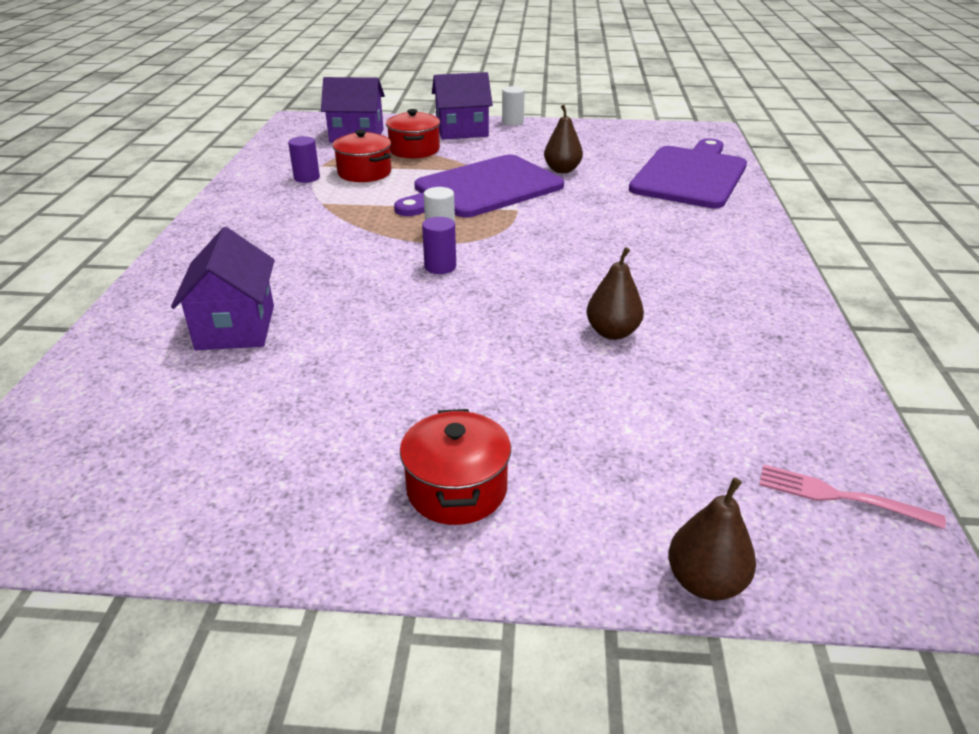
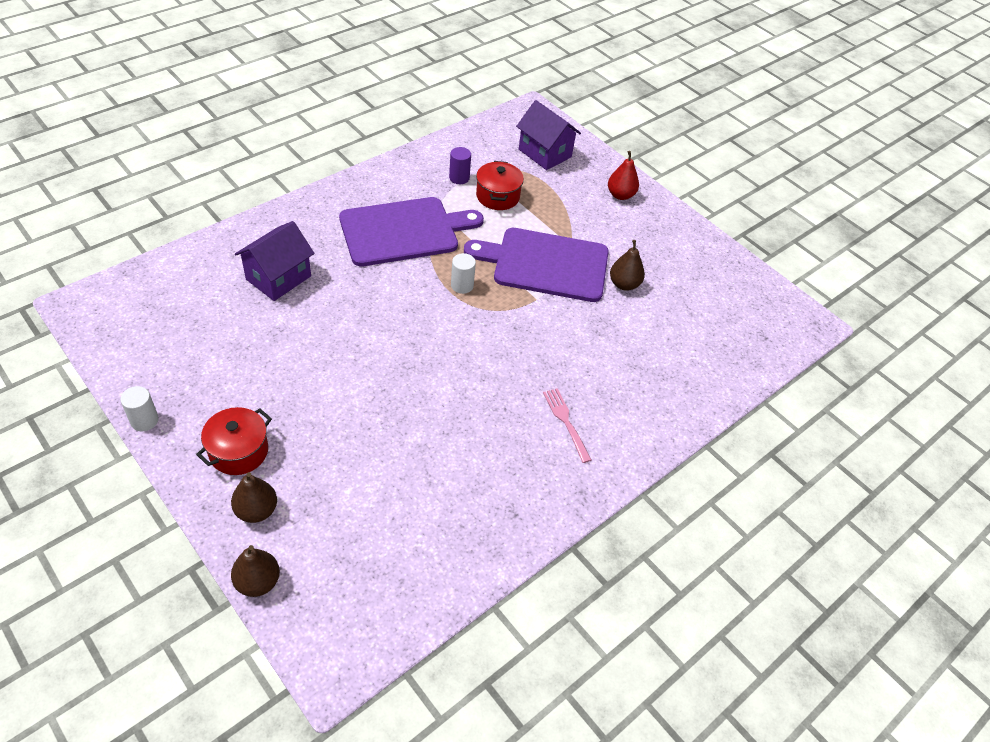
camera: 40 degrees right, 15 degrees up
(414, 150) = (559, 194): red pot -> none
(440, 267) = (424, 312): purple cylinder -> none
(462, 131) = (620, 195): purple house -> red pear
(512, 122) = (672, 209): white cylinder -> white cylinder (144, 420)
(612, 332) = (435, 432): brown pear -> brown pear (256, 510)
(690, 175) = (705, 356): purple cutting board -> purple cutting board (404, 231)
(840, 497) = (373, 611): pink fork -> pink fork (566, 422)

